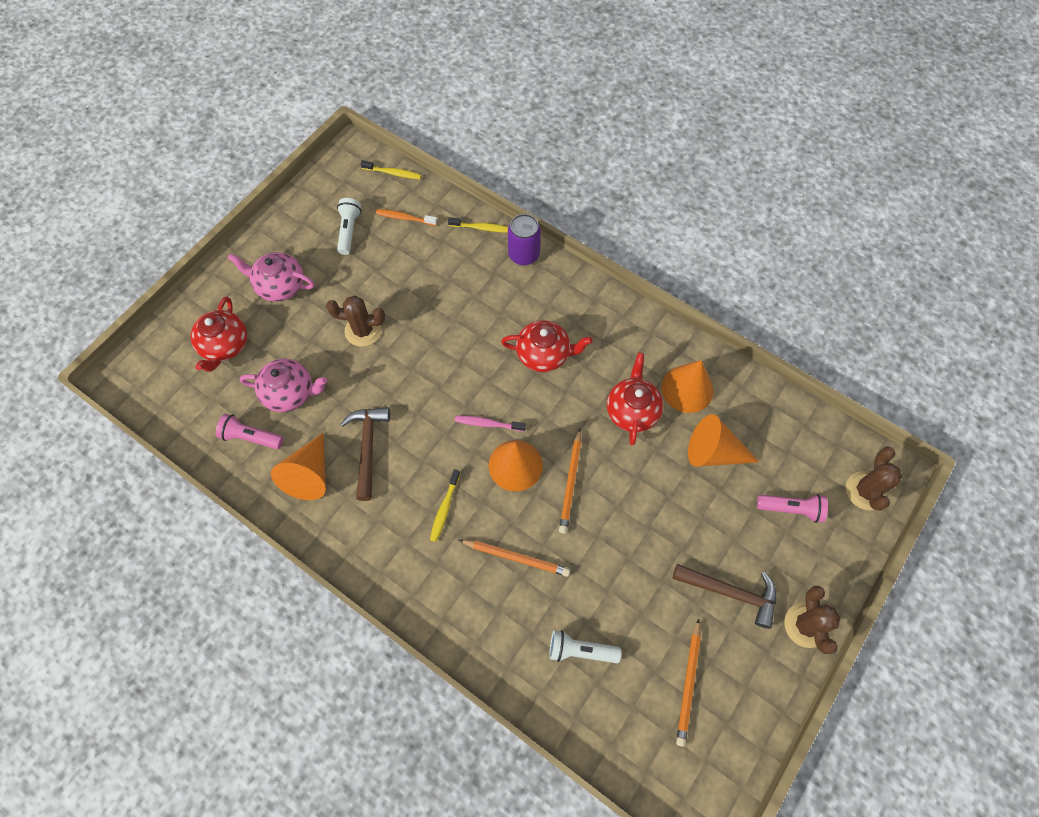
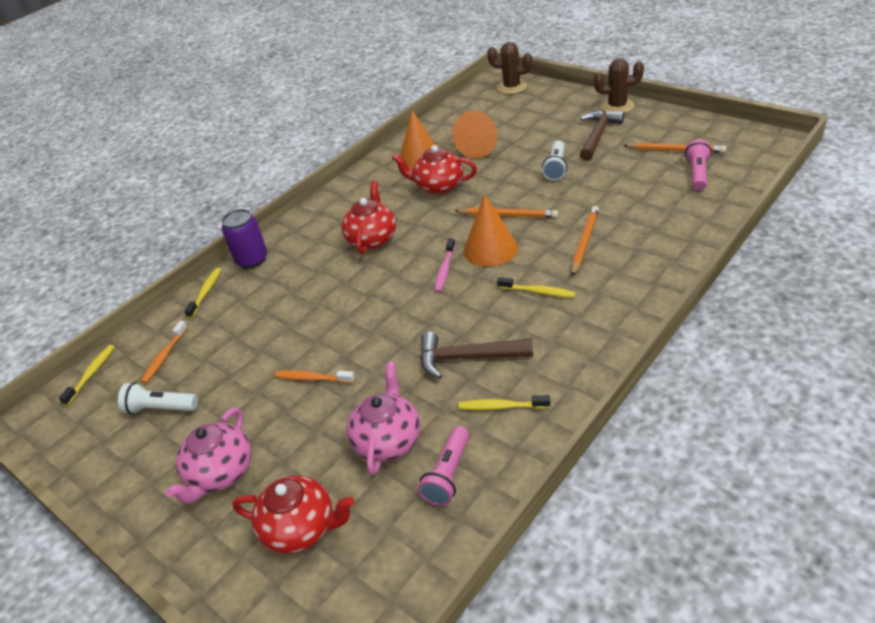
camera: 80 degrees left, 25 degrees down
(309, 474) = (501, 407): orange cone -> yellow toothbrush
(363, 330) = (312, 378): brown cactus -> orange toothbrush
(580, 650) = (663, 201): white flashlight -> white flashlight (556, 168)
(791, 509) = (527, 113): pink flashlight -> pink flashlight (697, 174)

